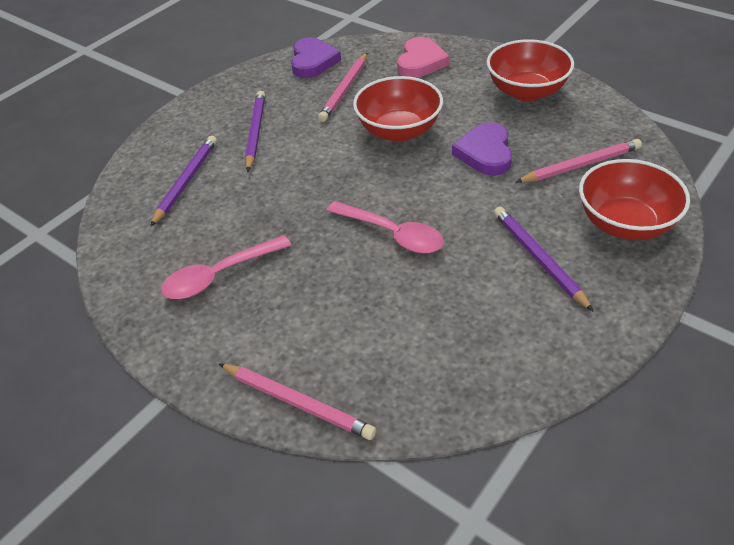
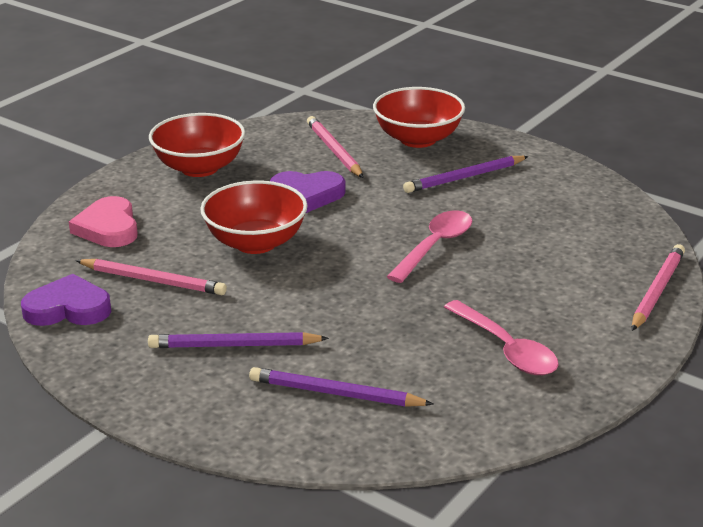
camera: 95 degrees left, 15 degrees down
(421, 62) = (108, 228): pink heart -> pink heart turned 120 degrees counterclockwise

